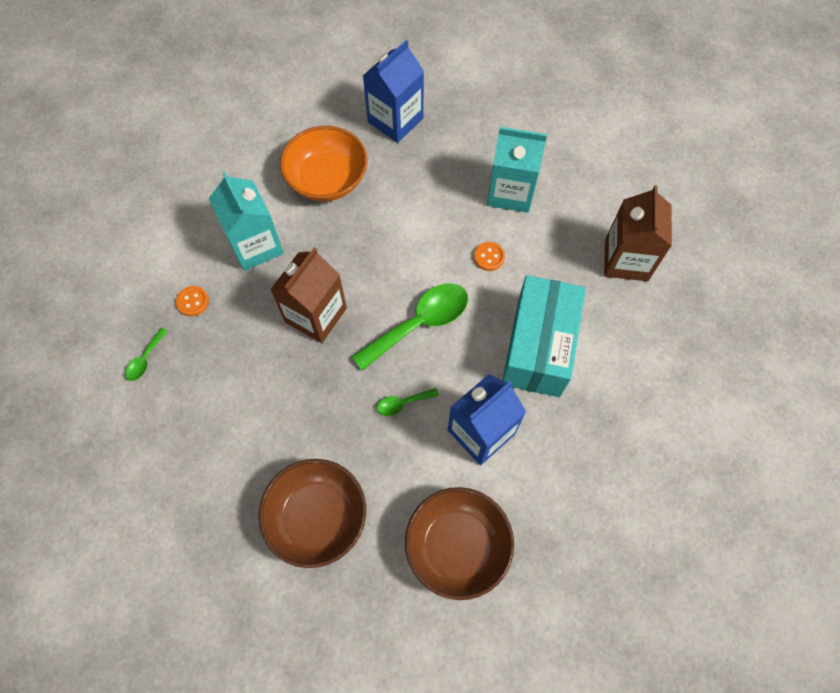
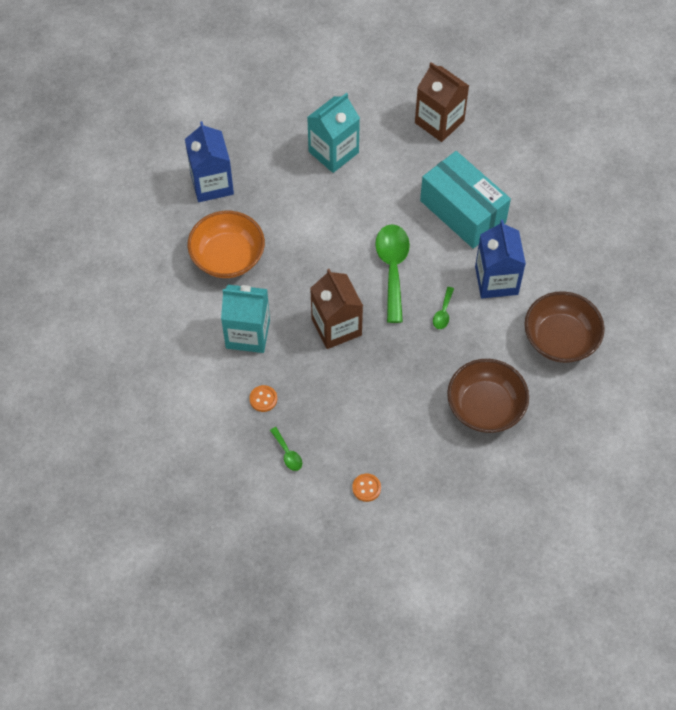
camera: 55 degrees left, 5 degrees down
(489, 257) = (374, 197): orange button -> orange button (366, 488)

